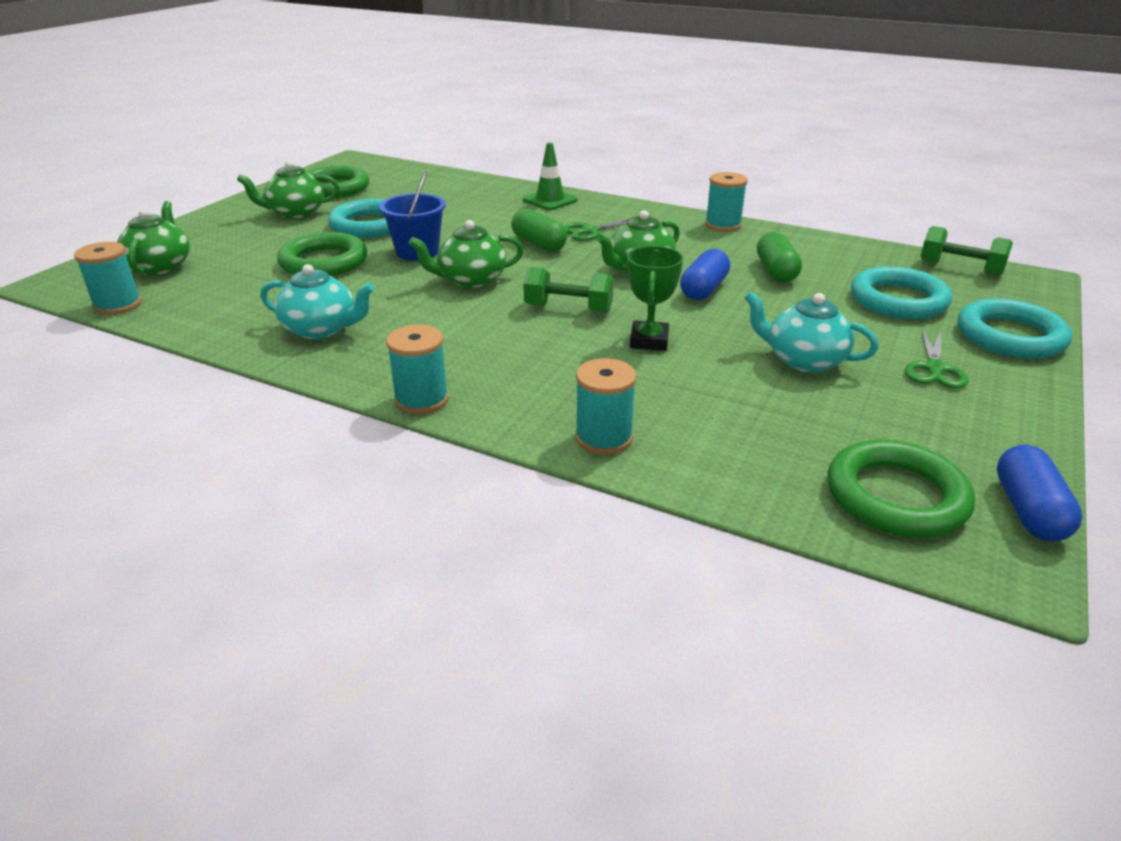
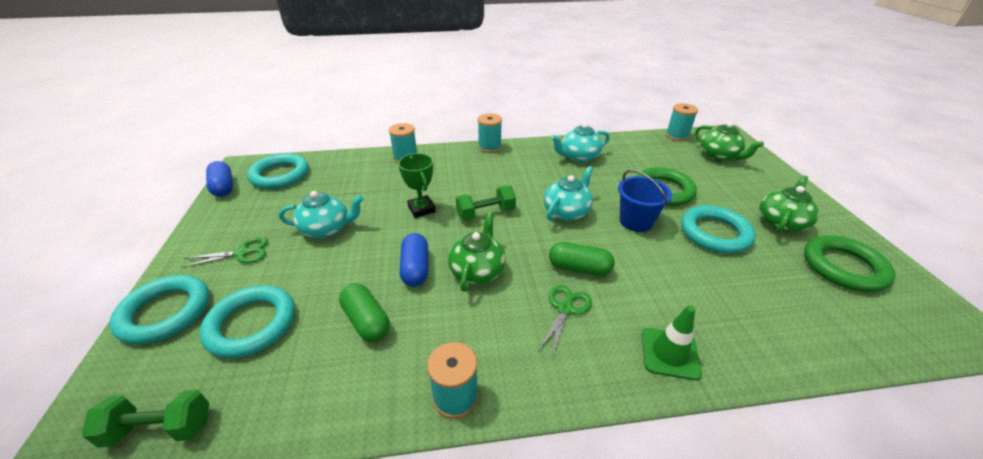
camera: 145 degrees right, 5 degrees up
(471, 280) = (566, 212): green teapot -> turquoise teapot
(896, 496) = (280, 175): green ring -> turquoise ring
(934, 369) = (242, 253): green scissors -> green scissors turned 90 degrees clockwise

